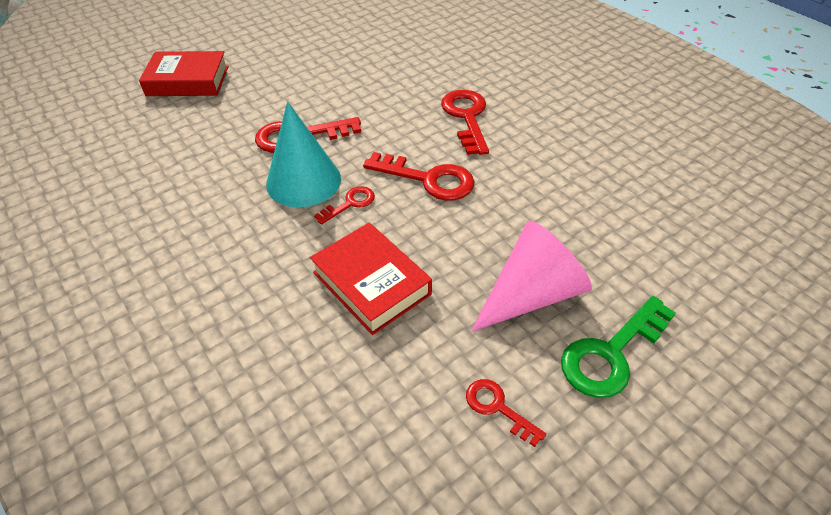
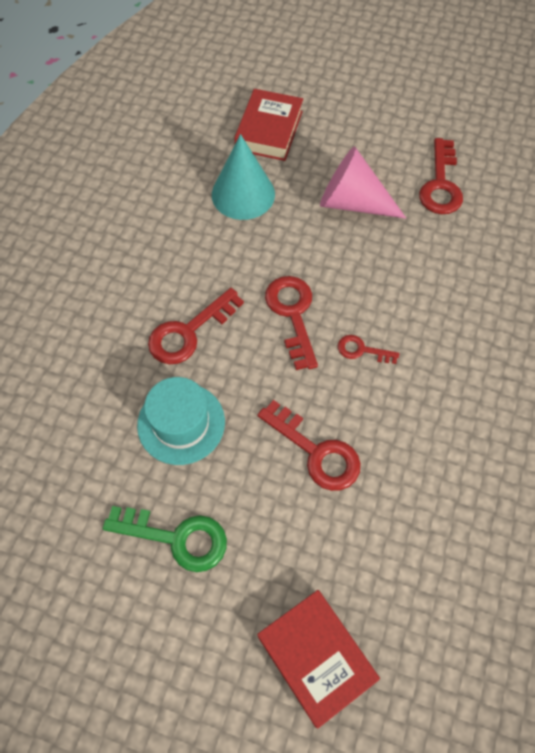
camera: 125 degrees left, 15 degrees up
(303, 181) = (366, 402): turquoise cone -> turquoise cone (243, 194)
(371, 283) = (418, 288): red book -> red book (269, 130)
(393, 87) = (181, 423): none -> turquoise hat
(497, 408) = (441, 184): red key -> red key, size x1.79
(611, 353) = (362, 152): green key -> green key (176, 538)

